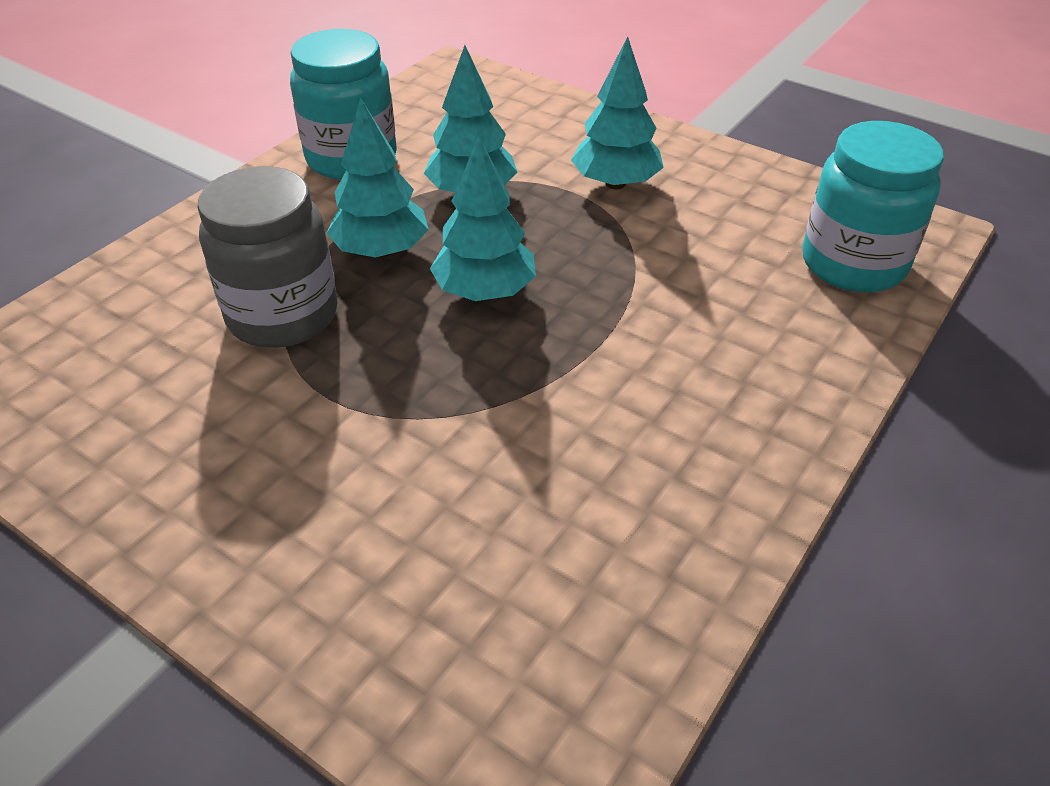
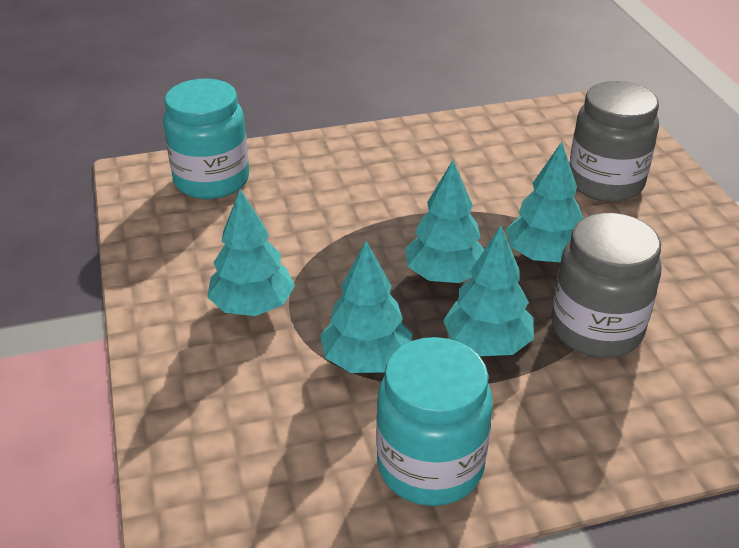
camera: 140 degrees left, 5 degrees down
(399, 370) = (543, 256): none -> turquoise tree
(400, 550) = (605, 183): none -> grey jar

